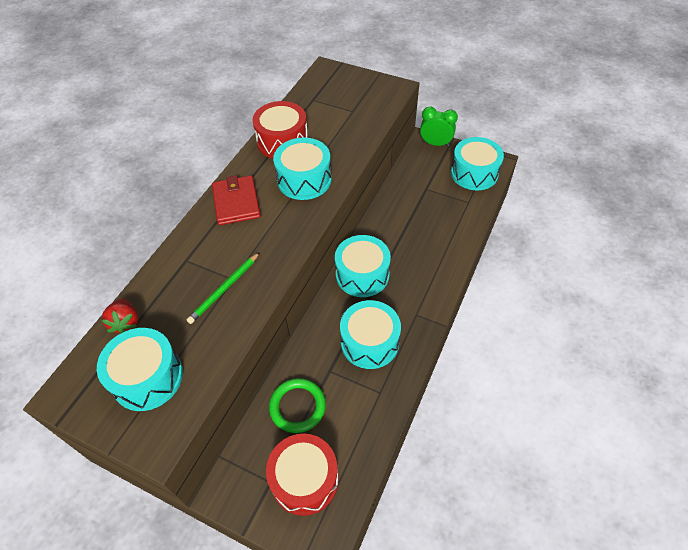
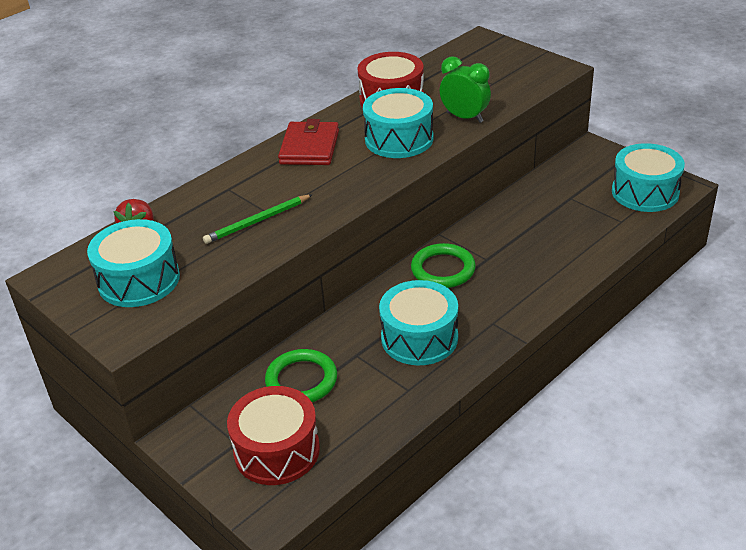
camera: 20 degrees right, 15 degrees down
(362, 274) = (443, 269): turquoise drum -> green ring
(435, 144) = (606, 153): green clock -> green clock (464, 117)

